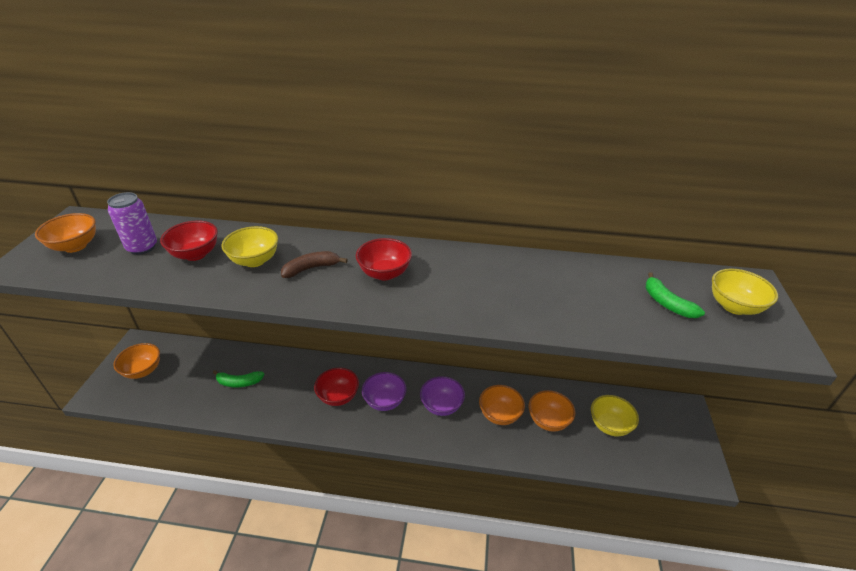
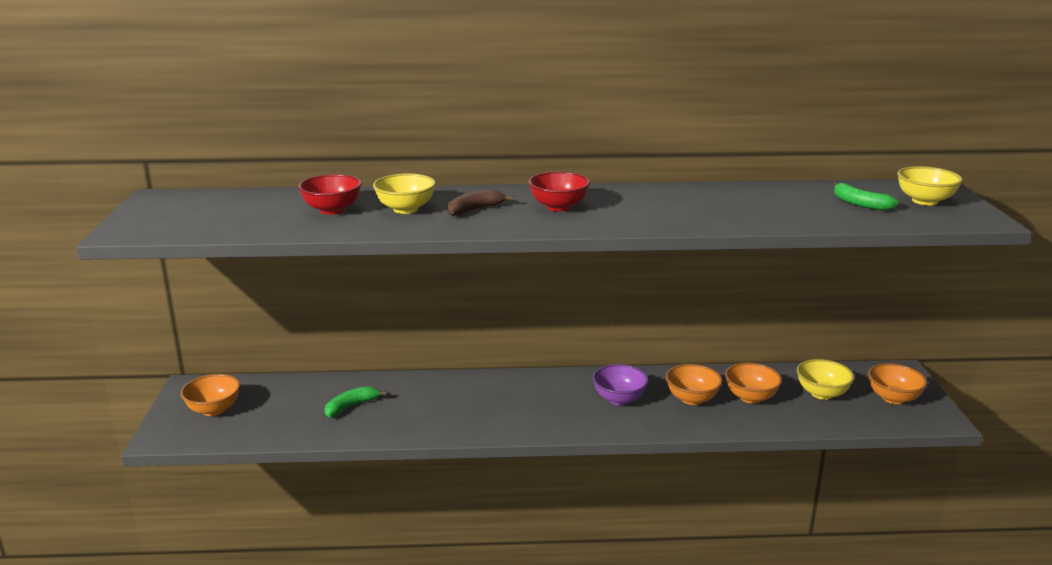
camera: 10 degrees left, 15 degrees down
(75, 246) = (179, 215): orange bowl -> orange bowl (893, 398)
(142, 247) = (263, 210): purple can -> none
(239, 382) = (351, 406): green banana -> green banana turned 150 degrees clockwise
(338, 396) = (487, 405): red bowl -> none
(384, 401) = (547, 403): purple bowl -> none

